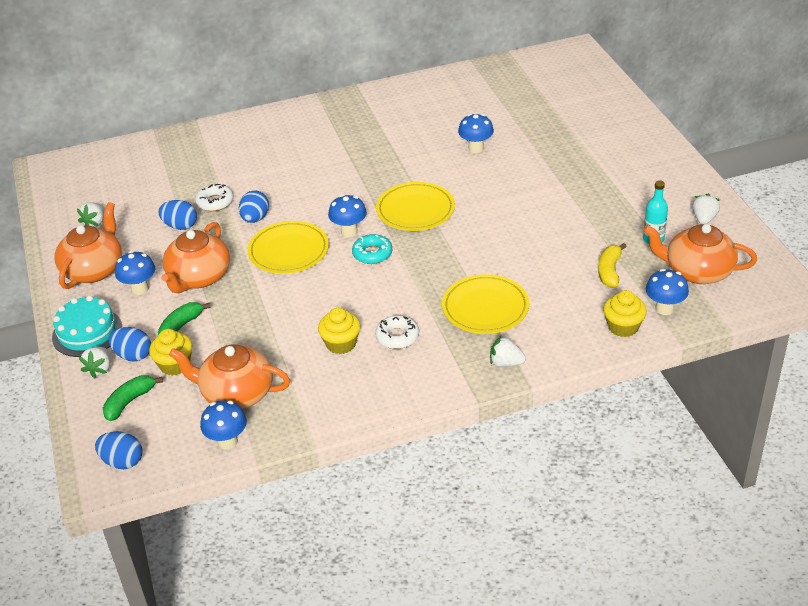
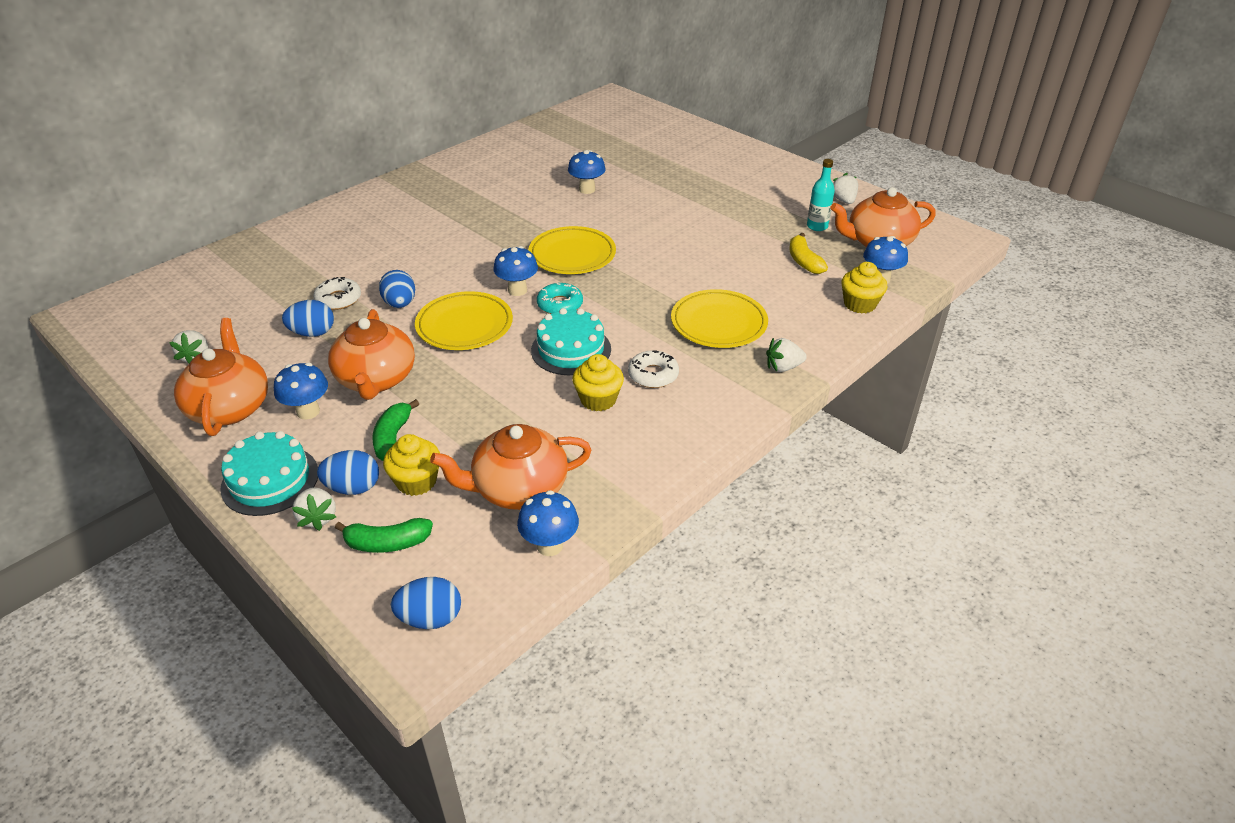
camera: 30 degrees left, 0 degrees up
(129, 402) = (387, 543): green banana -> green banana turned 105 degrees counterclockwise
(352, 296) = (571, 349): none -> turquoise cake

